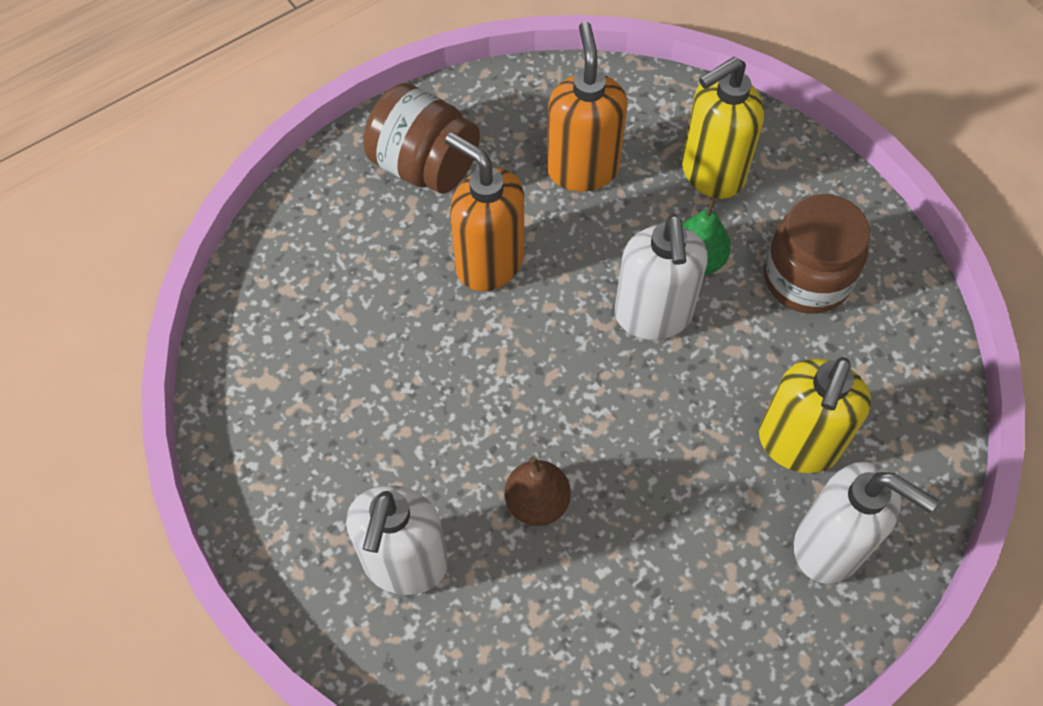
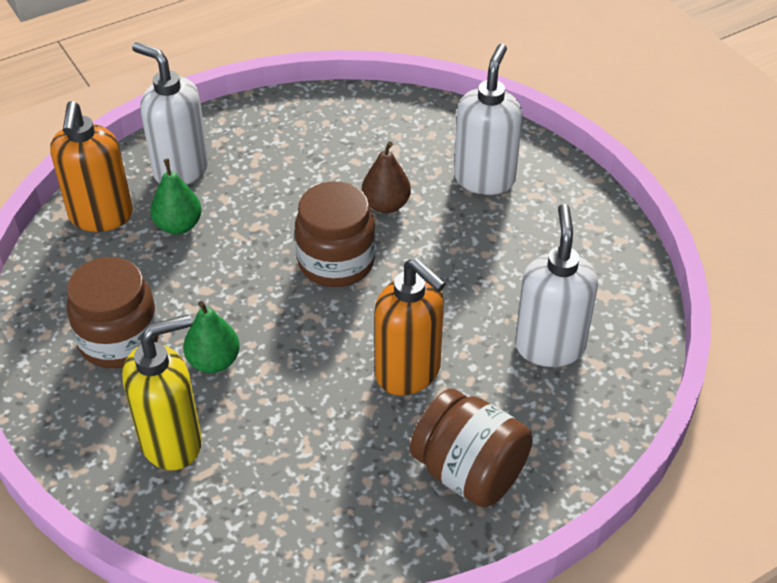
camera: 175 degrees left, 15 degrees down
(582, 169) = (304, 456): orange soap dispenser -> orange soap dispenser (101, 216)
(588, 402) = (336, 262): none -> brown jar
(653, 316) = (267, 319): white soap dispenser -> white soap dispenser (549, 346)
(797, 444) = (178, 225): yellow soap dispenser -> green pear

